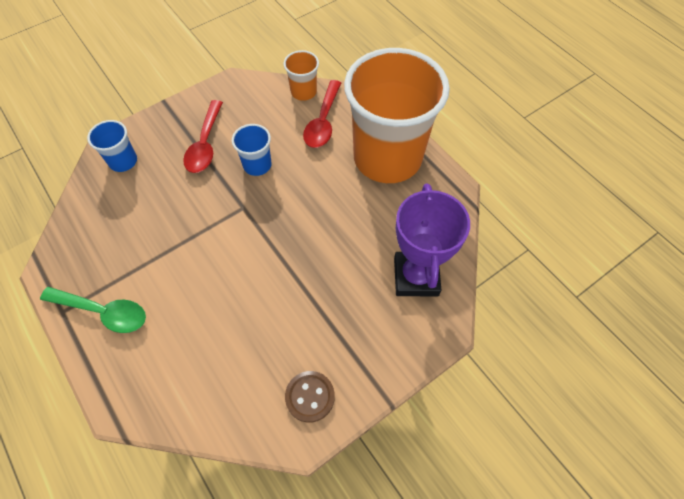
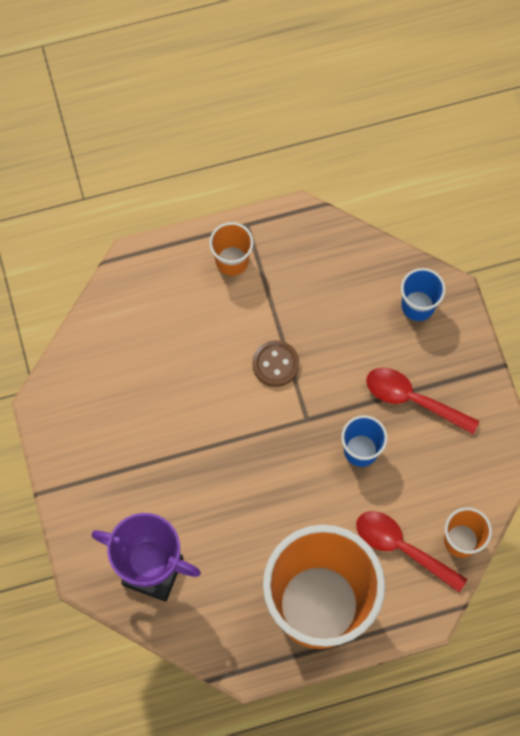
camera: 110 degrees right, 10 degrees up
(103, 312) = (232, 261): green spoon -> orange cup
(310, 397) = (74, 424): brown button -> brown button (275, 364)

